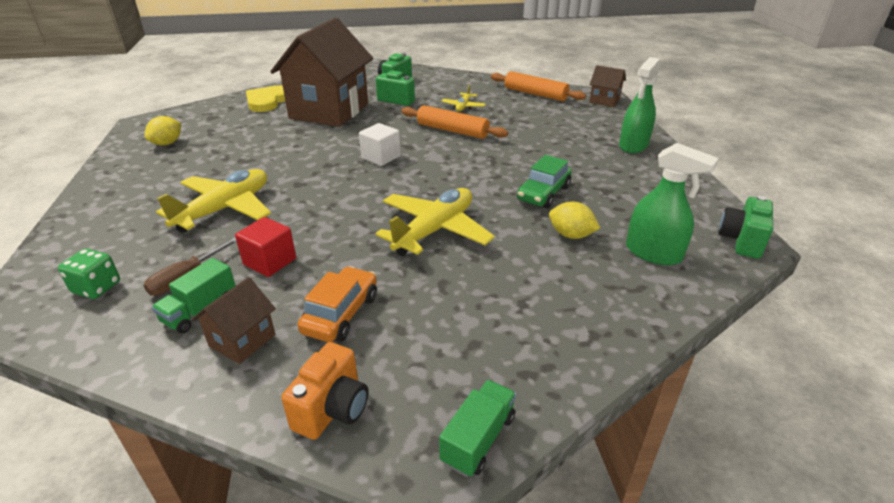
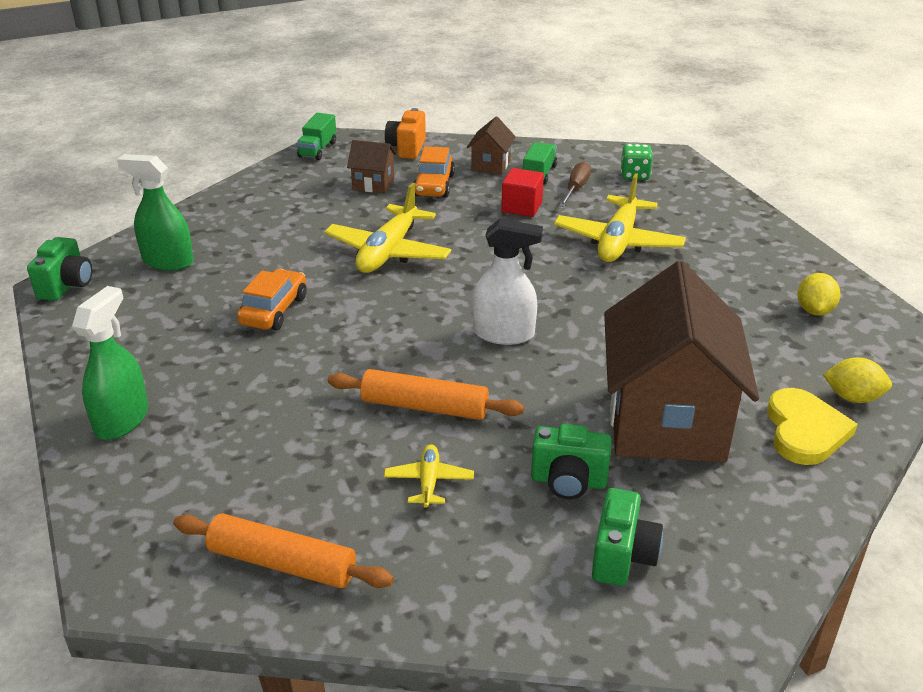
camera: 165 degrees right, 0 degrees up
(381, 157) = (504, 334): white cube -> white spray bottle
(543, 193) = (274, 310): green car -> orange car
(571, 235) = (247, 267): yellow lemon -> yellow lemon (852, 397)
(604, 101) = (126, 563): brown house -> brown house (373, 184)

